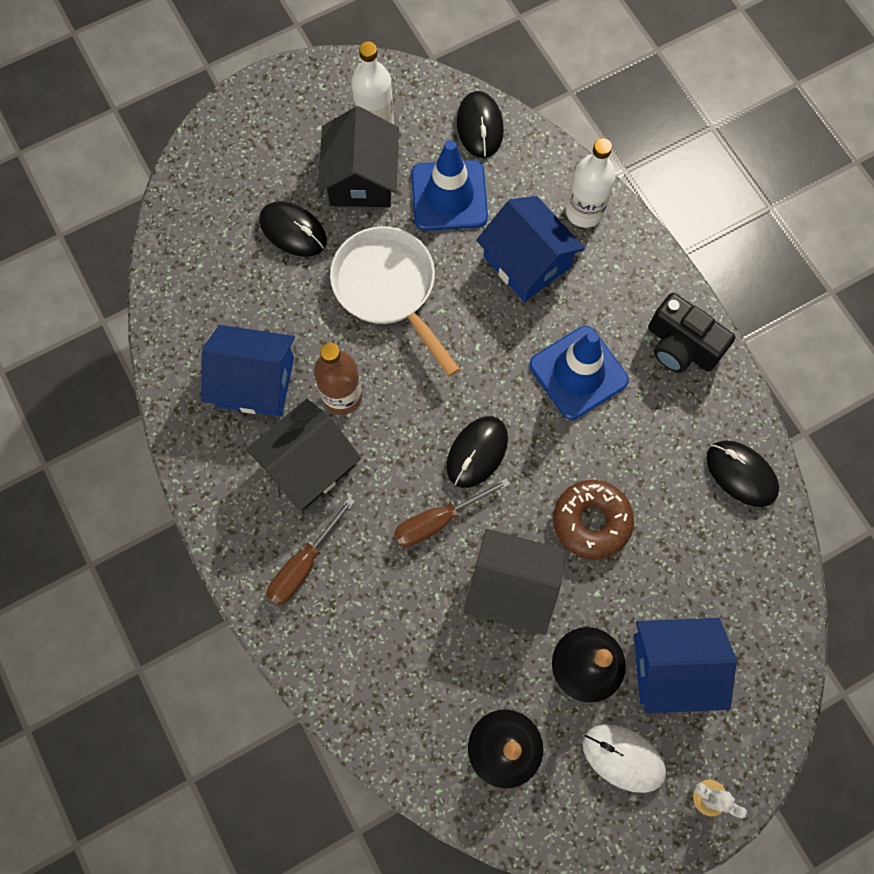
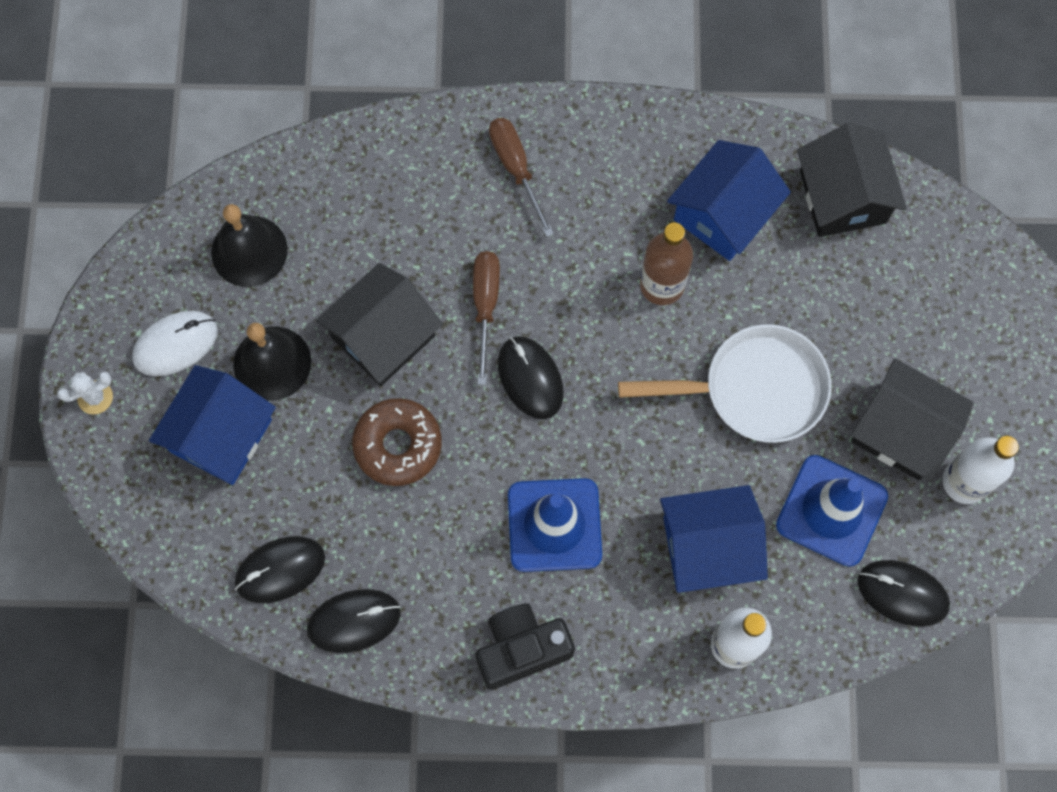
camera: 120 degrees right, 0 degrees up
(293, 231) = (874, 330): black mouse -> black mouse (280, 570)
(308, 464) = (610, 220): black house -> black house (842, 197)

